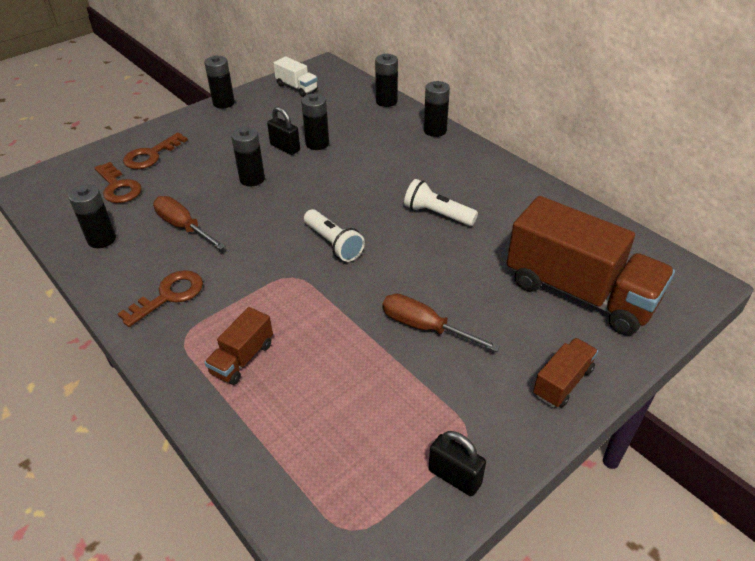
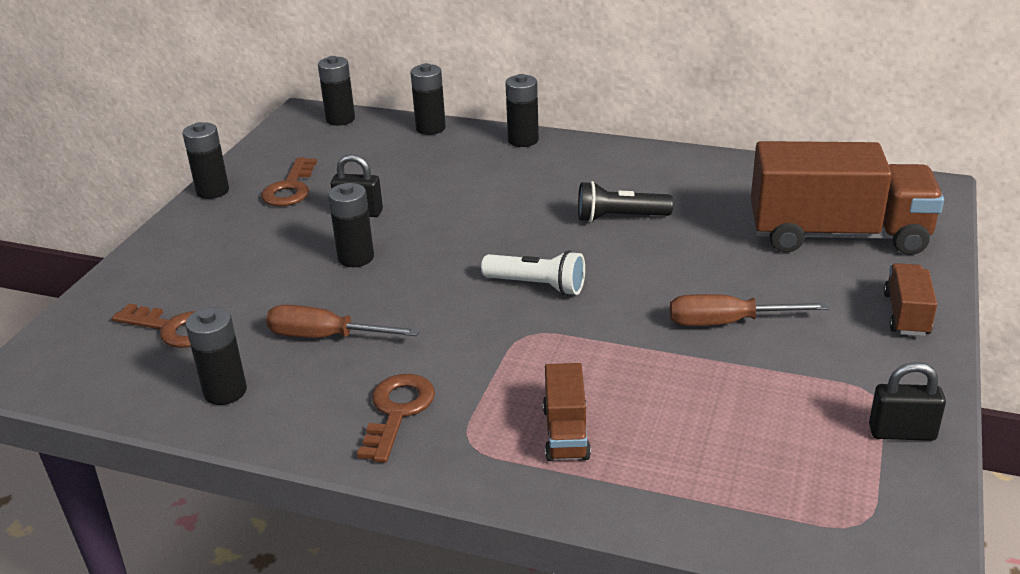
camera: 30 degrees left, 10 degrees down
(151, 155) = (178, 279): brown key -> brown key (290, 188)
(297, 87) = (296, 146): white truck -> none
(317, 144) = (396, 196): black battery -> black battery (340, 119)
(437, 214) = (619, 218): white flashlight -> black flashlight

